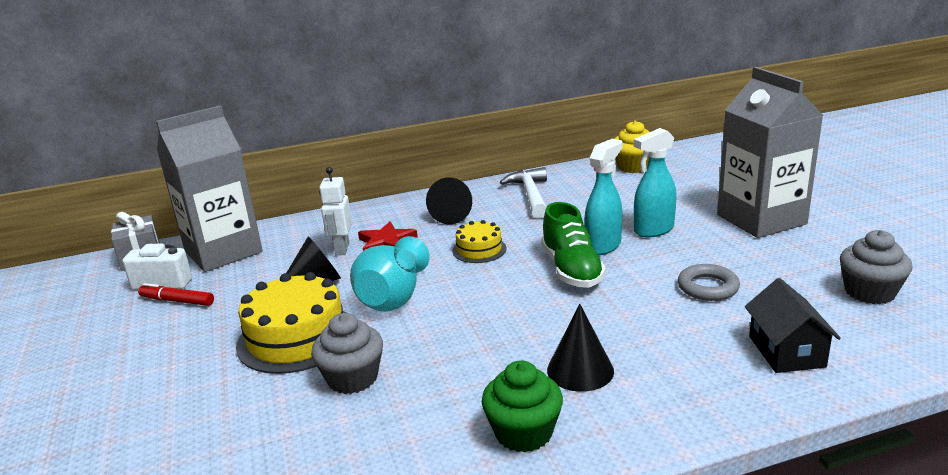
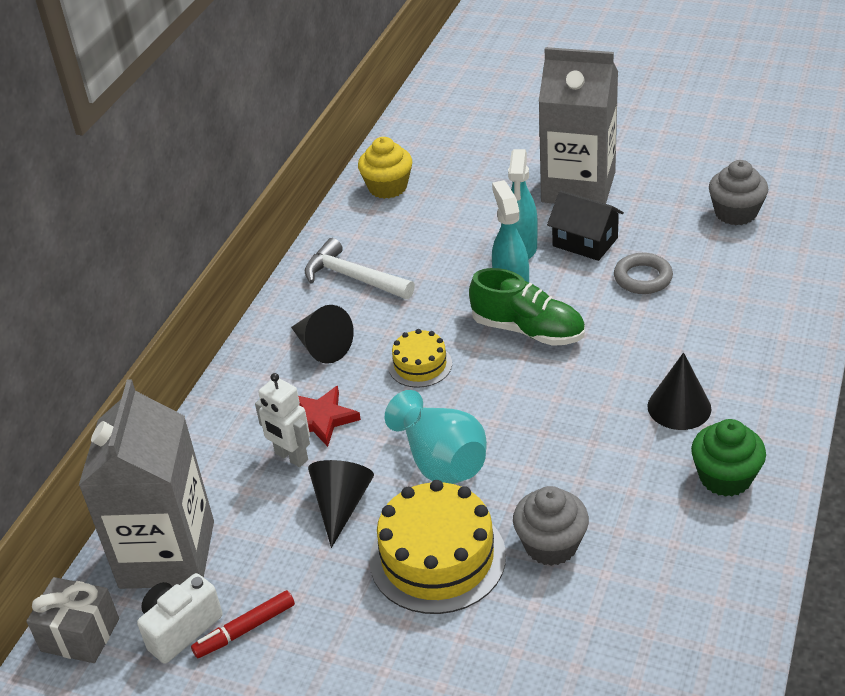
camera: 50 degrees left, 15 degrees up
(786, 351) = (761, 296): black house -> black house (585, 242)

